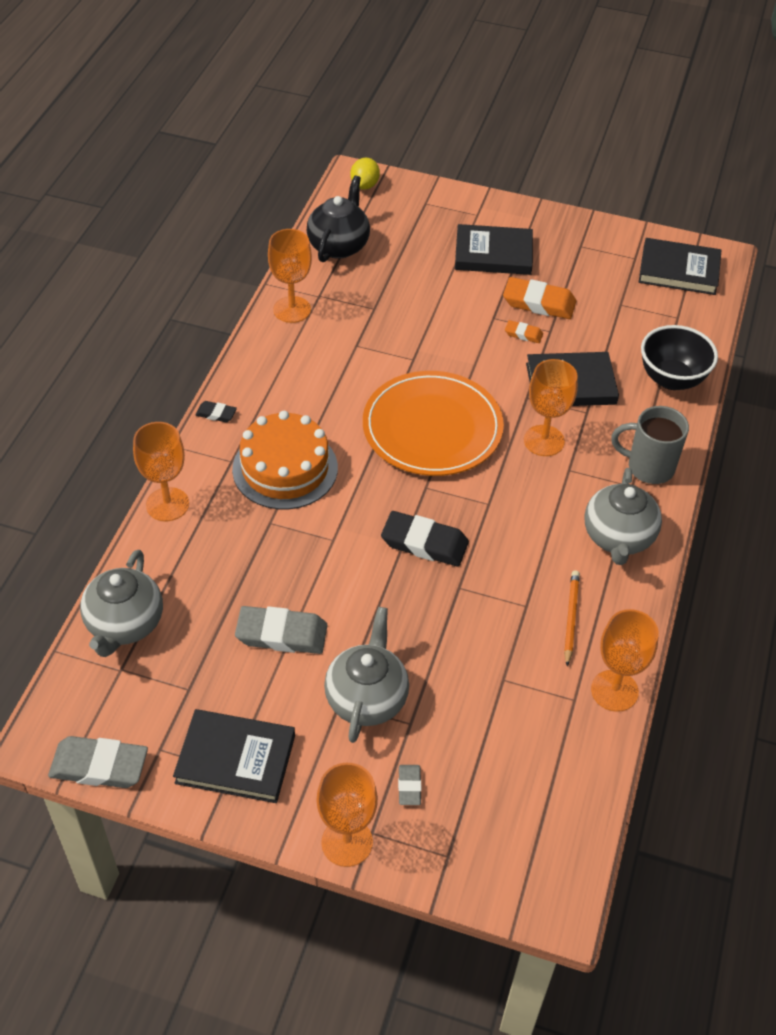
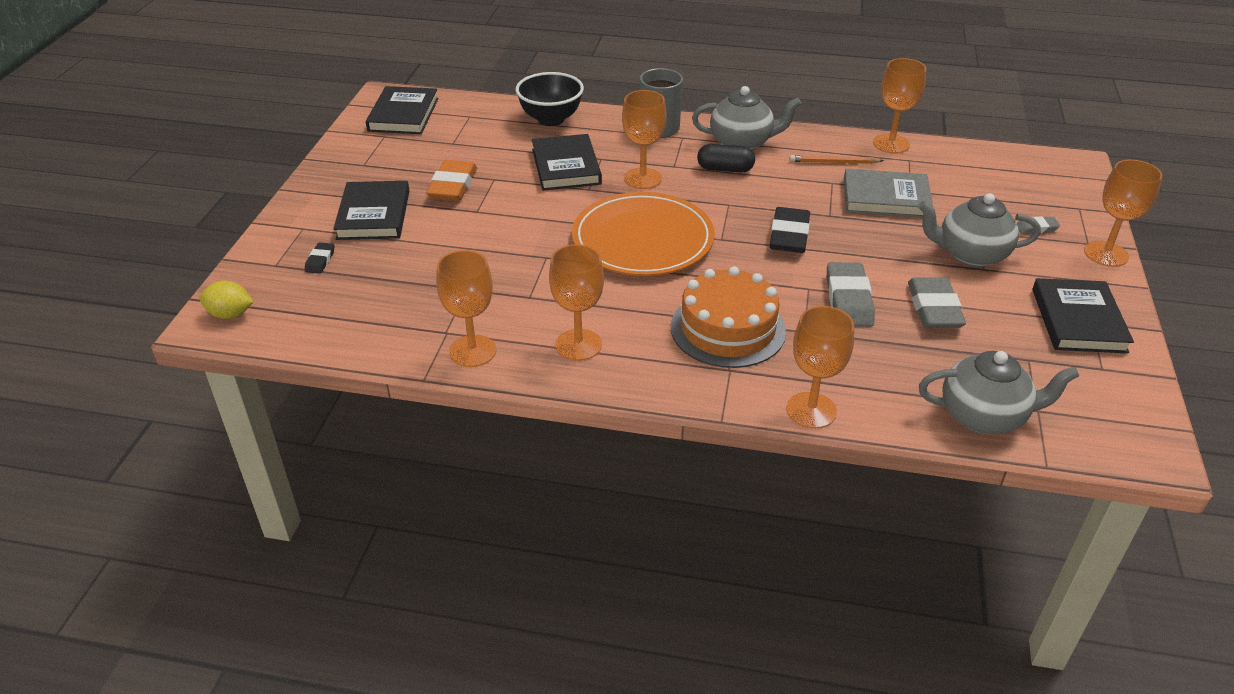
camera: 95 degrees left, 10 degrees down
(99, 766) = (1148, 405): grey eraser -> grey eraser (848, 300)
(216, 414) = (661, 391): black eraser -> black eraser (320, 261)
(285, 370) = (578, 345): none -> orange goblet
(339, 246) = (351, 325): black teapot -> none
(488, 649) = (885, 198): none -> grey book
(523, 334) = (500, 193): orange eraser -> none
(560, 512) = (725, 169): none -> black capsule

